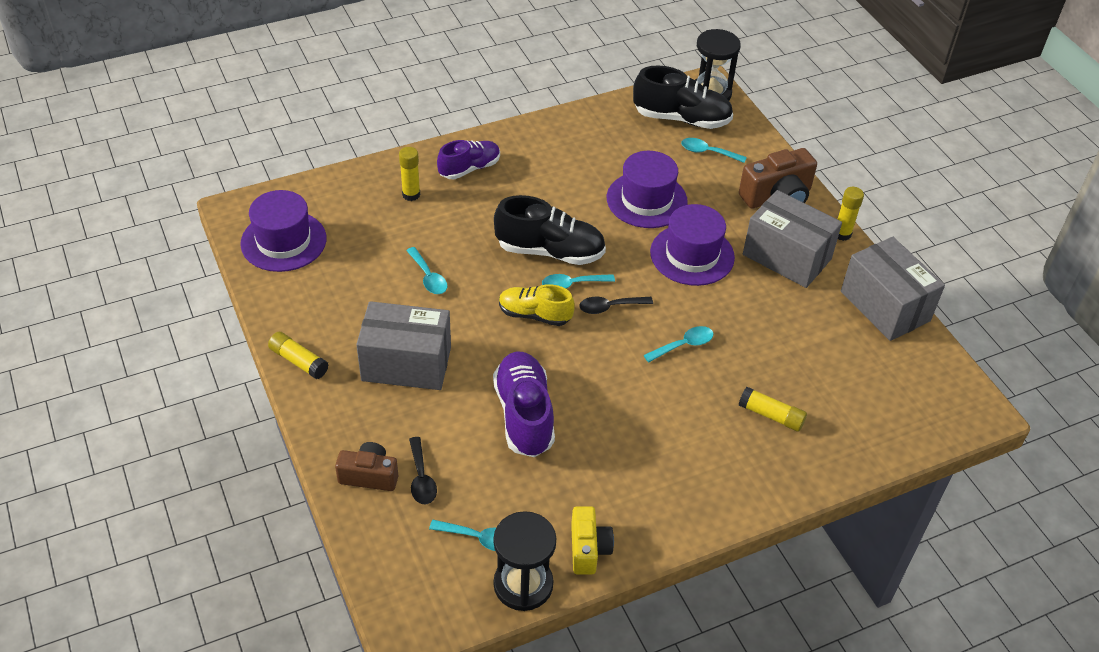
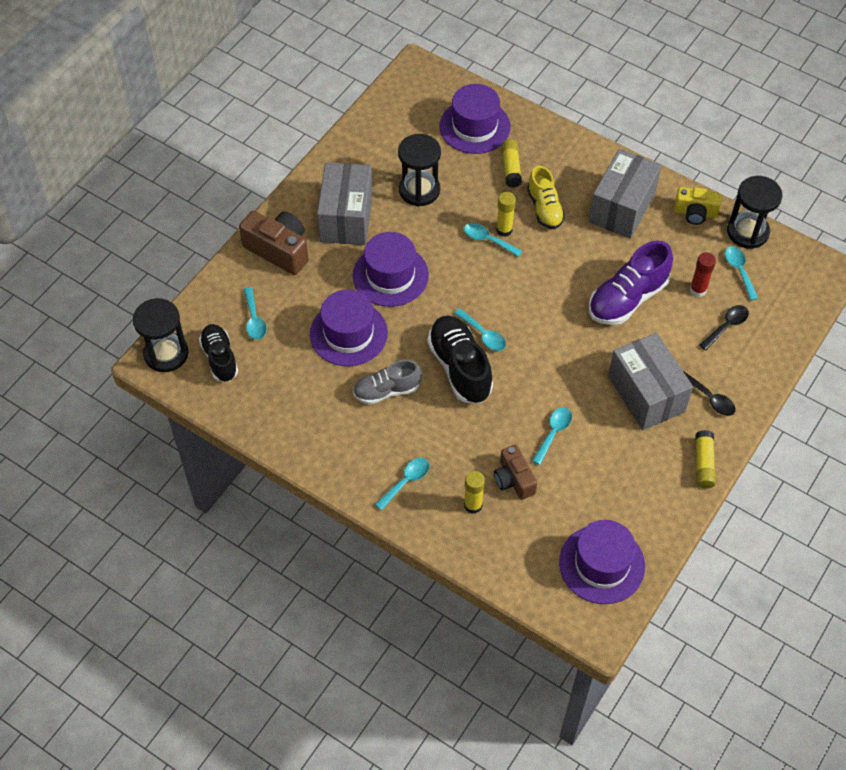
camera: 120 degrees left, 10 degrees up
(369, 476) = (751, 356): brown camera -> brown camera (513, 480)
(469, 168) = (406, 481): purple shoe -> turquoise spoon
(485, 482) = (698, 290): none -> red glue stick
(535, 315) = (533, 342): yellow shoe -> yellow shoe (544, 208)
(566, 196) = (387, 391): none -> grey shoe
(588, 549) = (695, 213): yellow camera -> yellow camera turned 135 degrees counterclockwise
(610, 307) = (487, 300): black spoon -> black spoon (710, 398)
(681, 119) = (220, 358): black shoe -> black shoe, size x0.66
(788, 325) = (419, 190): none -> black hourglass
(842, 234) = (294, 195): yellow glue stick -> yellow glue stick (504, 230)
(854, 416) = (474, 126): none -> purple hat
(885, 306) = (355, 145): grey box -> grey box (622, 207)

